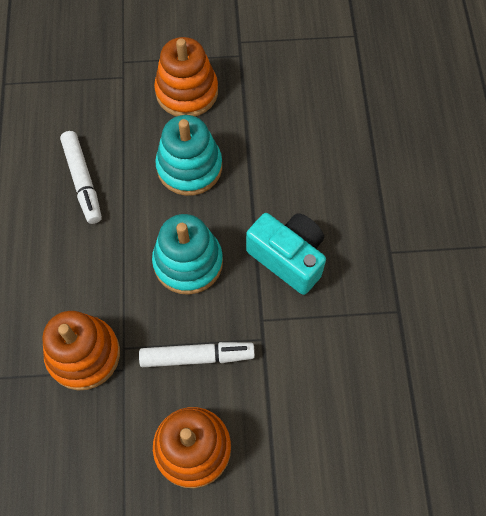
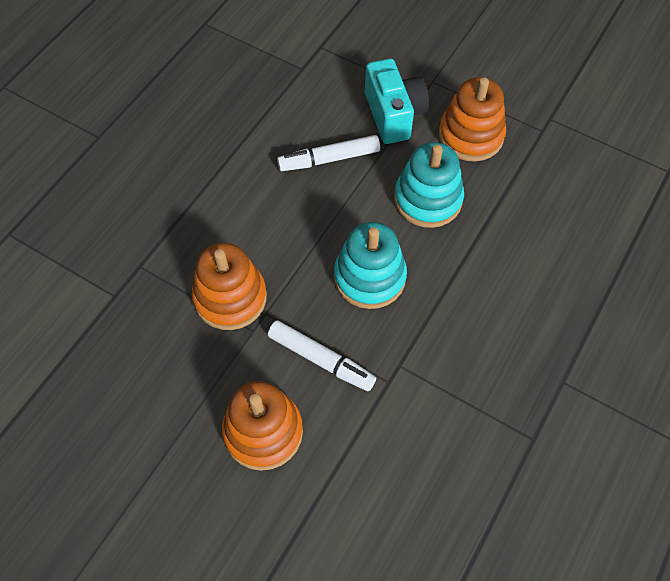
camera: 35 degrees right, 5 degrees down
(83, 181) = (329, 159): white marker -> white marker turned 60 degrees clockwise
(288, 258) = (461, 328): turquoise camera -> turquoise camera (393, 115)

